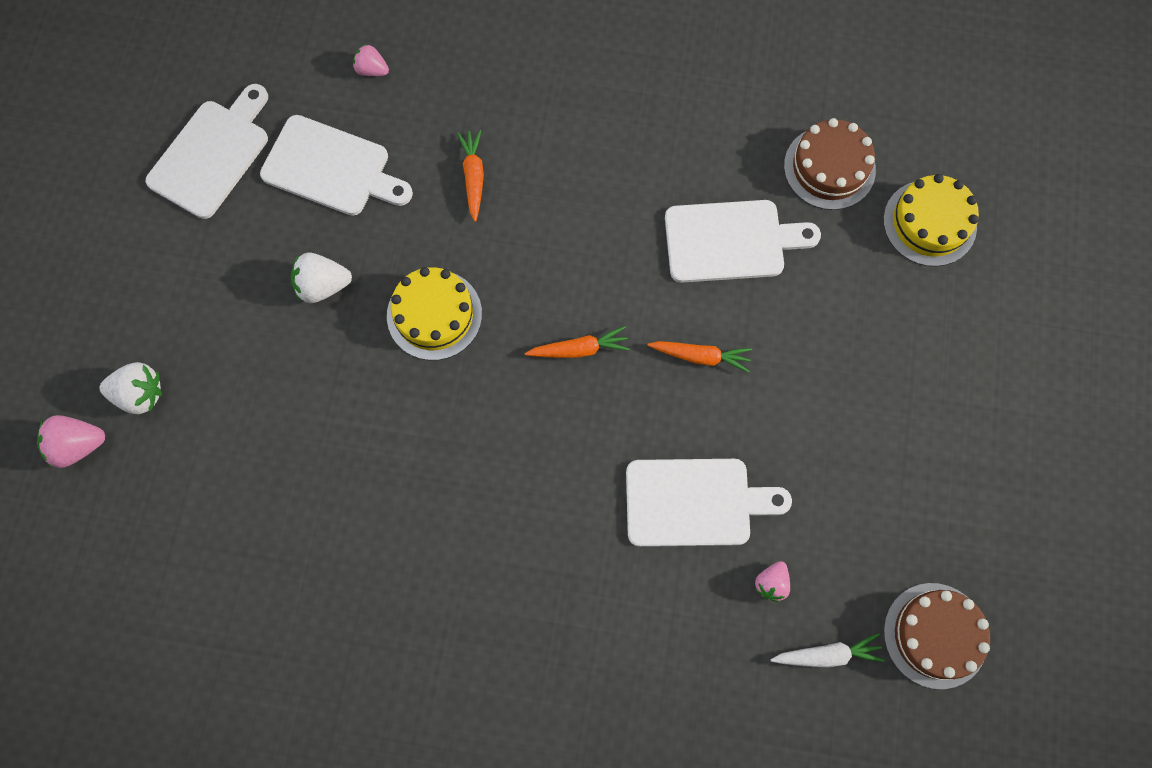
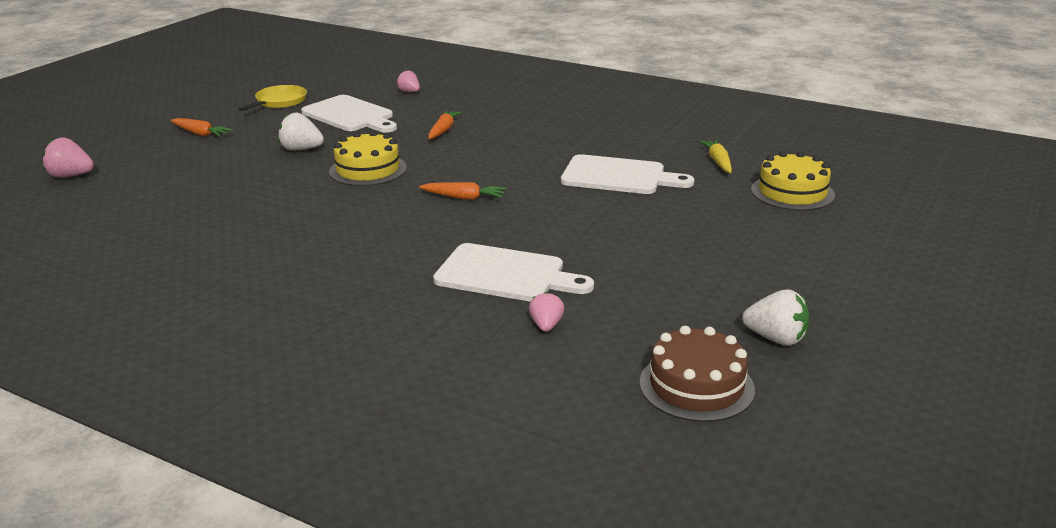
camera: 20 degrees right, 45 degrees down
(140, 394) = (135, 166): white strawberry -> white strawberry (776, 339)
(212, 154) = (279, 102): white cutting board -> yellow pan
(700, 356) = (560, 215): orange carrot -> orange carrot (200, 134)
(771, 583) = (546, 325): pink strawberry -> pink strawberry turned 135 degrees clockwise
(827, 654) = (575, 374): white carrot -> none
(829, 168) = (718, 161): brown cake -> yellow carrot

